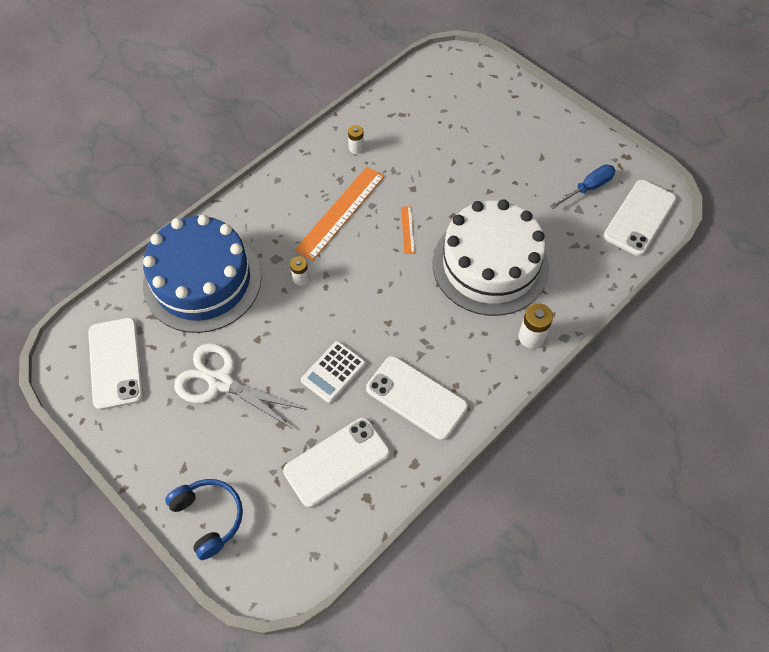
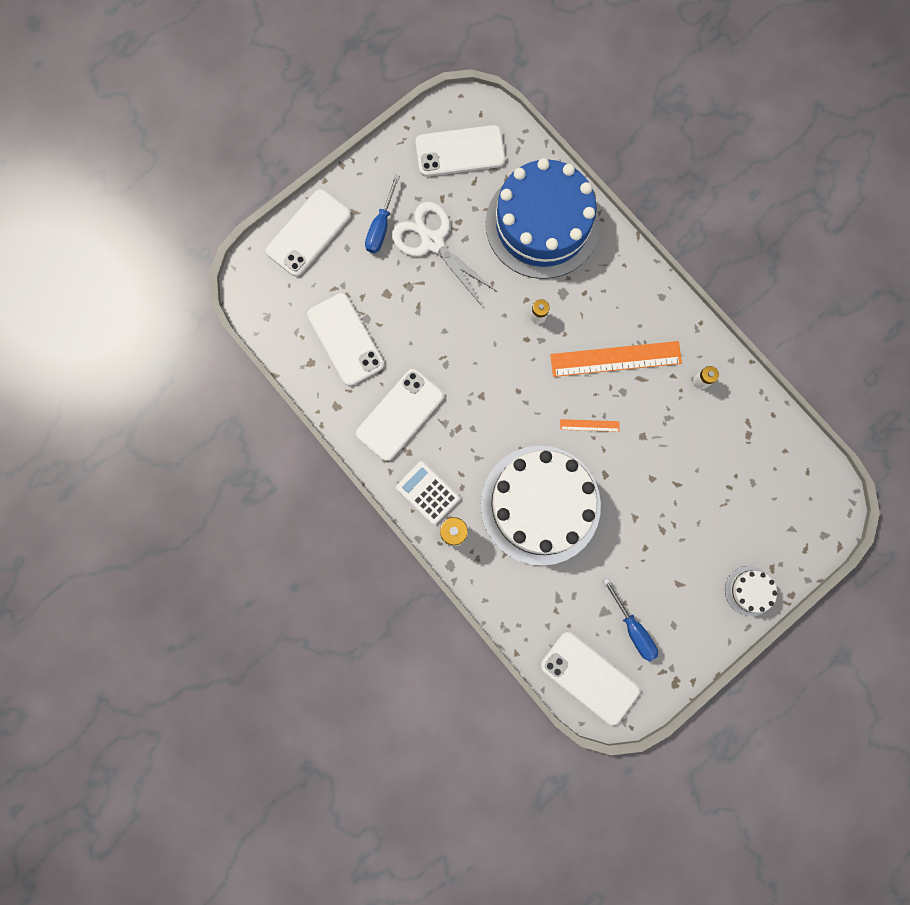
camera: 95 degrees right, 20 degrees up
(202, 437) = (381, 226): none -> blue screwdriver
(209, 518) = (308, 233): blue headphones -> white phone
(221, 382) = (432, 242): white scissors -> white scissors turned 75 degrees counterclockwise
(333, 372) = (433, 341): white calculator -> white calculator (427, 492)
(340, 212) = (615, 359): orange ruler -> orange ruler turned 45 degrees counterclockwise
(537, 110) = (749, 591): none -> white cake

